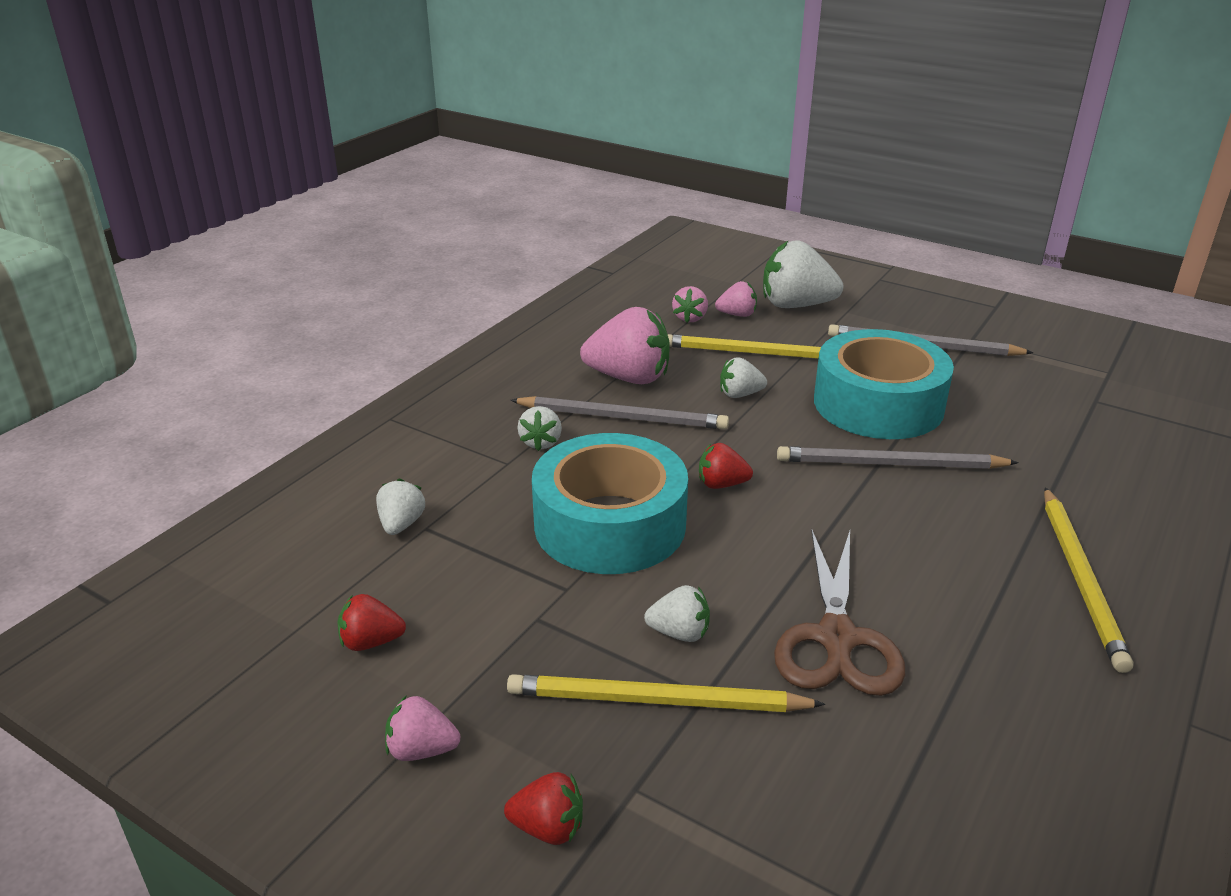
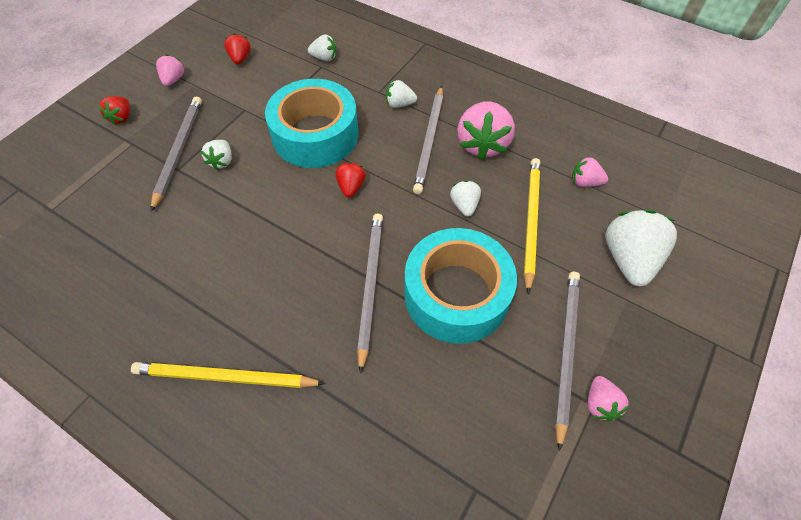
camera: 90 degrees right, 25 degrees up
(656, 700) = (179, 151): yellow pencil -> grey pencil
(737, 315) = (598, 214): pink strawberry -> pink strawberry (600, 404)
(836, 638) = (202, 227): brown scissors -> none

